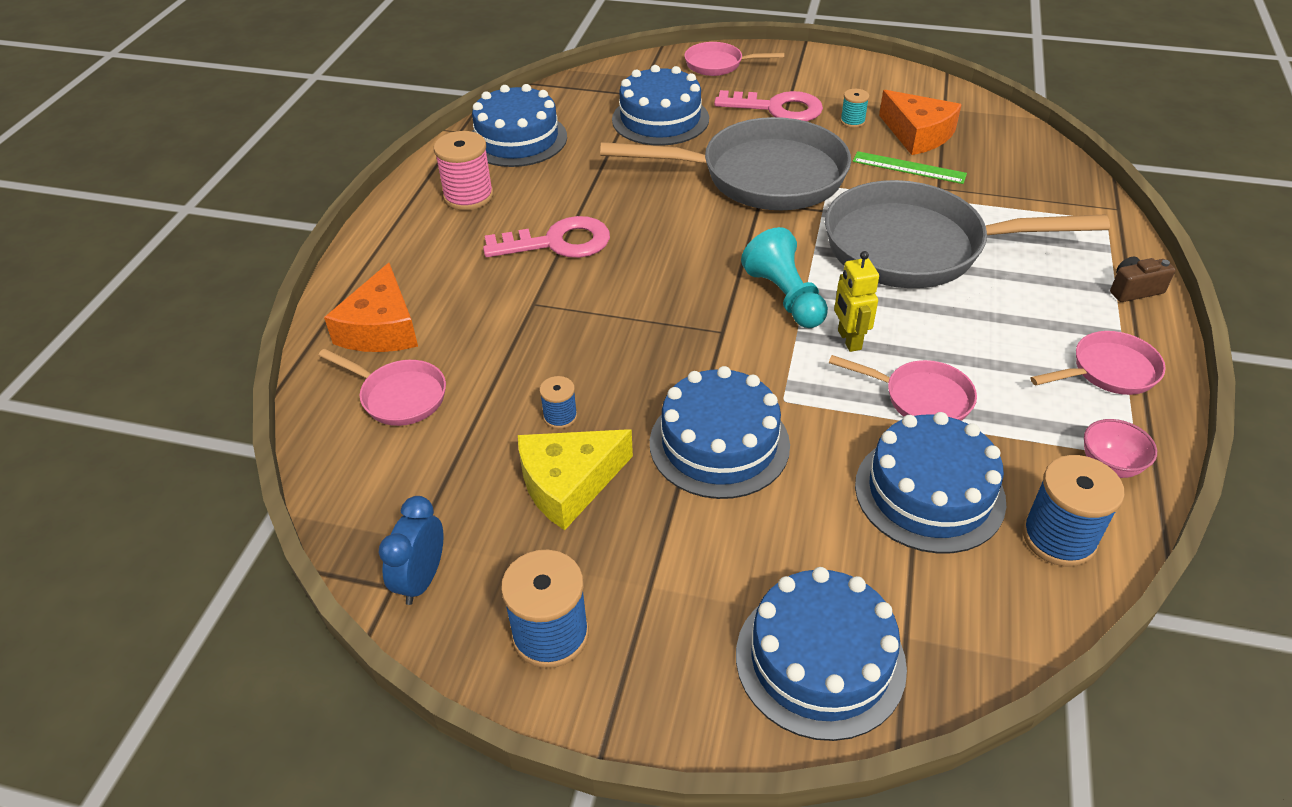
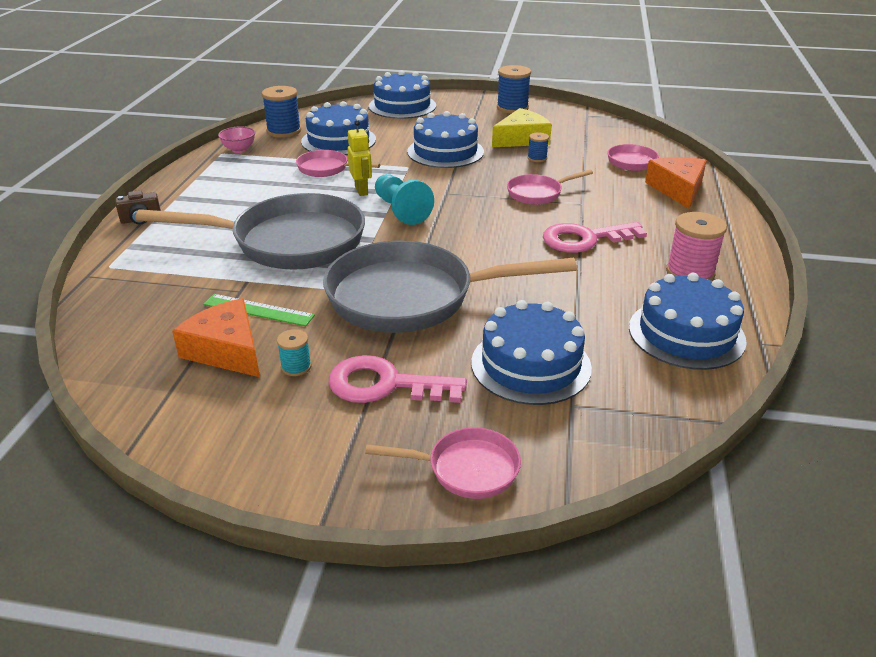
camera: 175 degrees right, 10 degrees down
(422, 579) = (575, 116): blue clock -> none
(1108, 371) = (204, 181): pink pan -> pink pan (538, 193)

